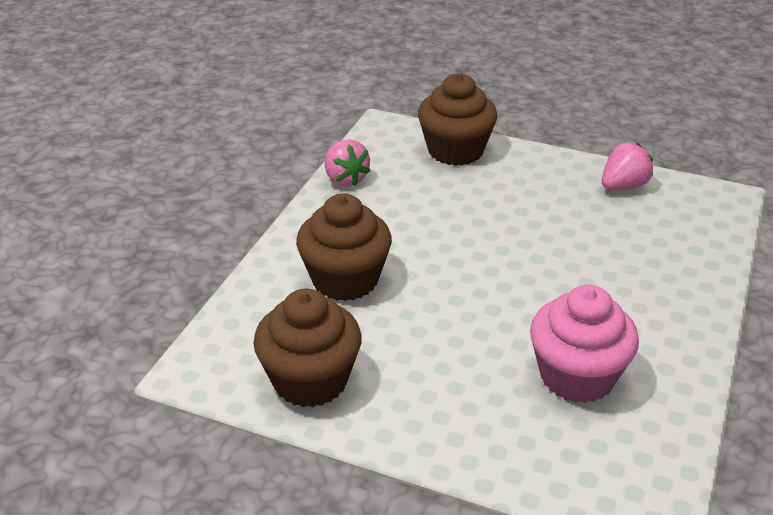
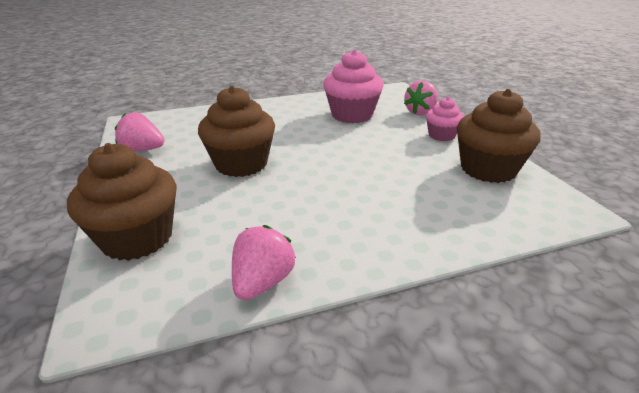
camera: 130 degrees left, 5 degrees down
(345, 280) = (397, 201): brown cupcake -> brown cupcake (241, 164)
(420, 413) = (441, 135): none -> pink cupcake
(516, 457) = (420, 112): none -> pink strawberry

